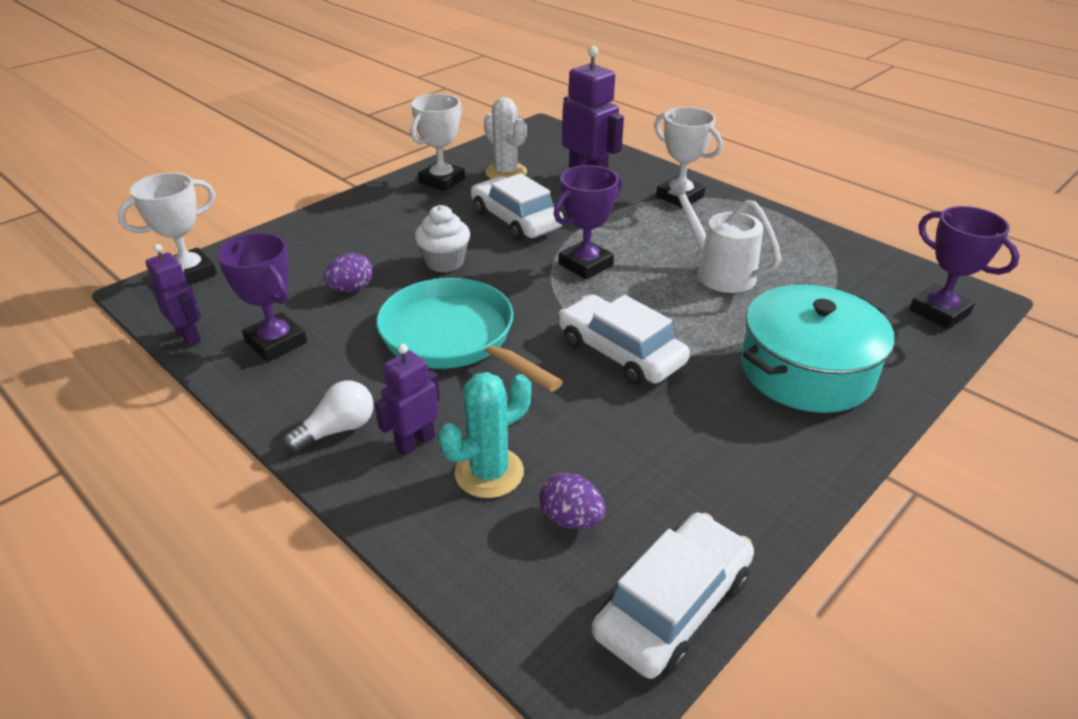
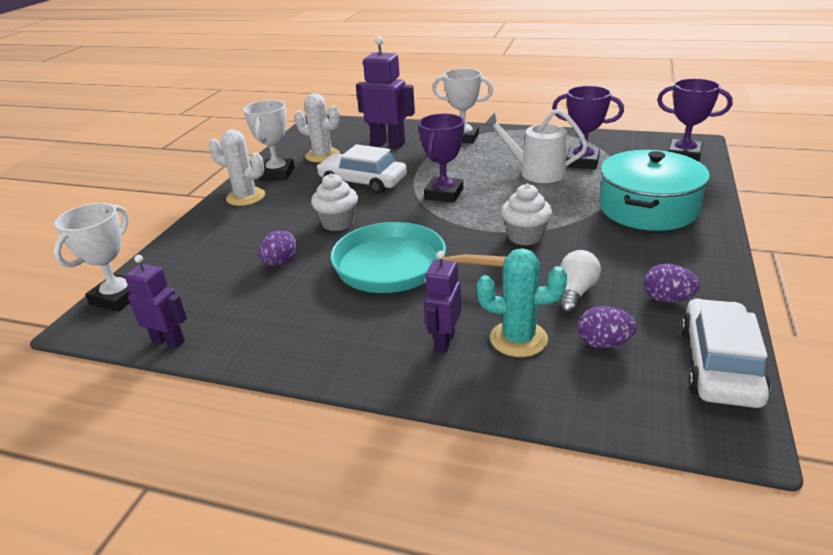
camera: 25 degrees left, 5 degrees down
(276, 342) = (255, 318): purple trophy -> purple trophy (582, 162)
(337, 430) = (374, 356): white light bulb -> white light bulb (575, 292)
(388, 200) = (246, 197): none -> white cactus
(489, 473) = (518, 339): turquoise cactus -> turquoise cactus turned 75 degrees clockwise
(620, 352) = (525, 236): white car -> white cupcake
(701, 498) = (667, 299): none -> purple egg

